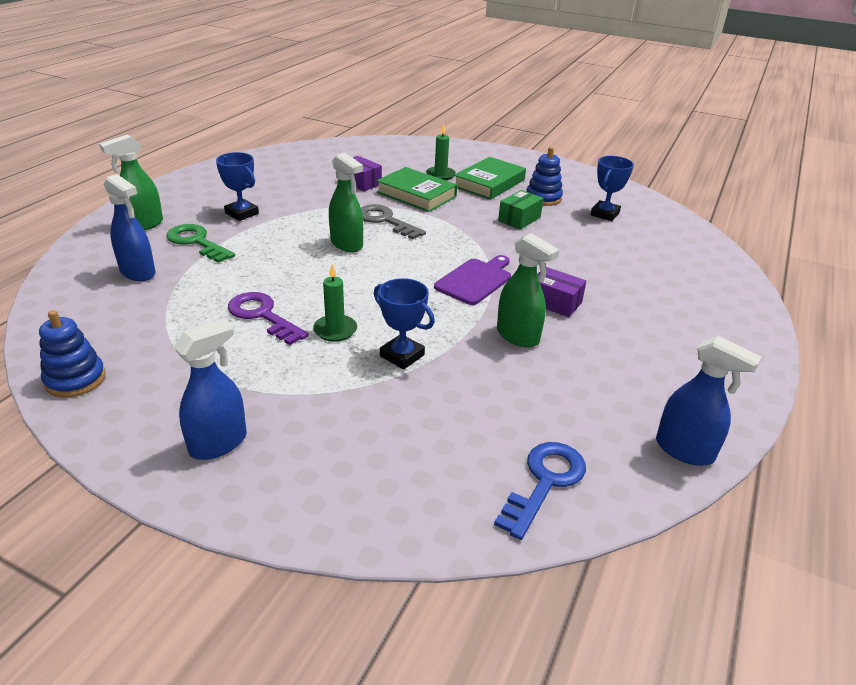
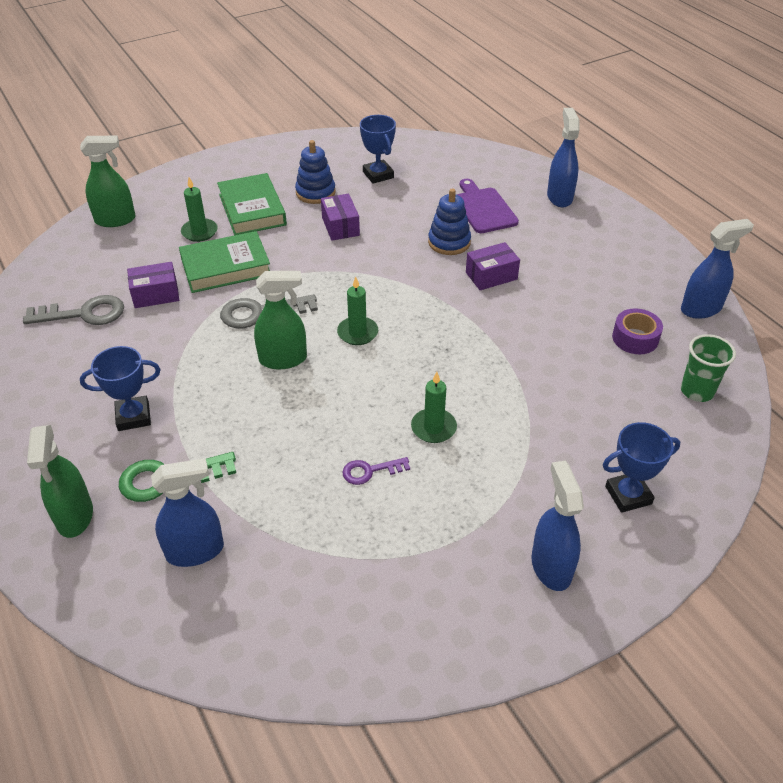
camera: 55 degrees left, 10 degrees up
(75, 379) = (380, 657): blue stacking toy -> blue stacking toy (449, 242)
(262, 315) = (370, 471): purple key -> purple key, size x0.59
(318, 169) = (84, 314): none -> grey key
(402, 355) = (503, 400): blue trophy -> blue trophy (628, 495)
(408, 263) = (357, 333): none -> green candle
(475, 280) = (422, 304): purple cutting board -> purple cutting board (483, 208)
(518, 336) = (523, 320): green spray bottle -> green spray bottle (115, 220)
(519, 219) = (340, 226): green box -> purple box
(545, 482) = (697, 391): blue key -> green cup
(576, 413) = (635, 338): none -> purple tape
(722, 306) = (559, 197): none -> blue spray bottle

